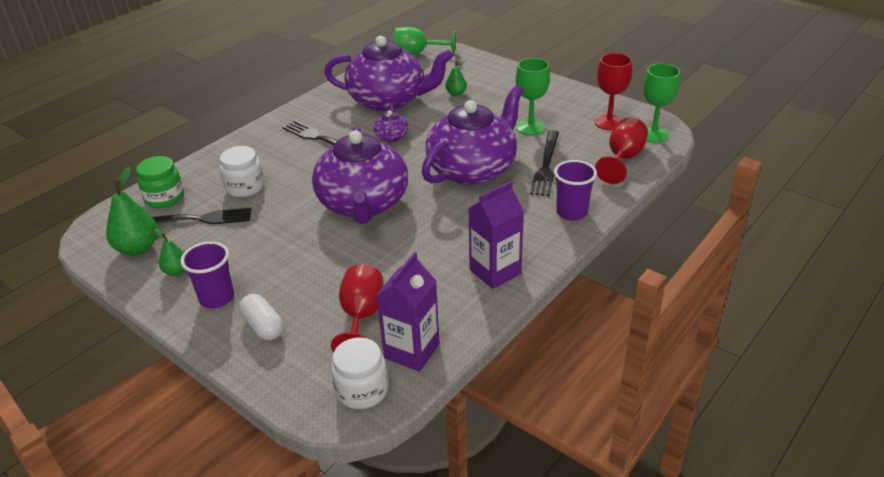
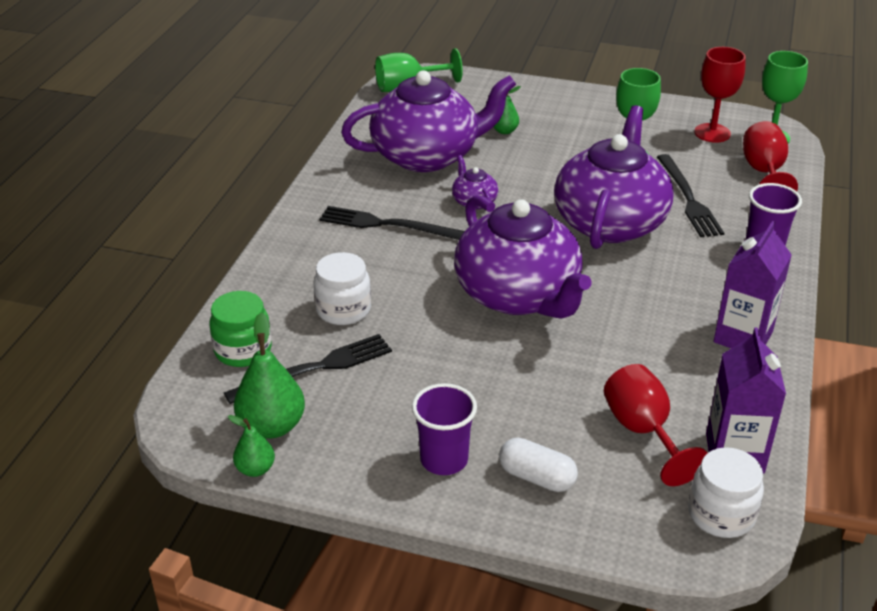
camera: 25 degrees left, 0 degrees up
(176, 271) = (356, 441): green pear -> green pear (255, 469)

